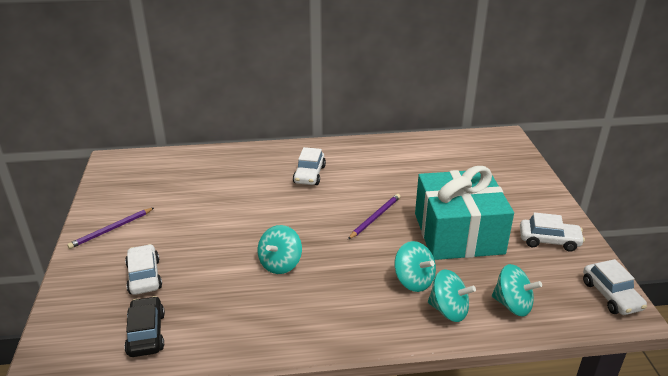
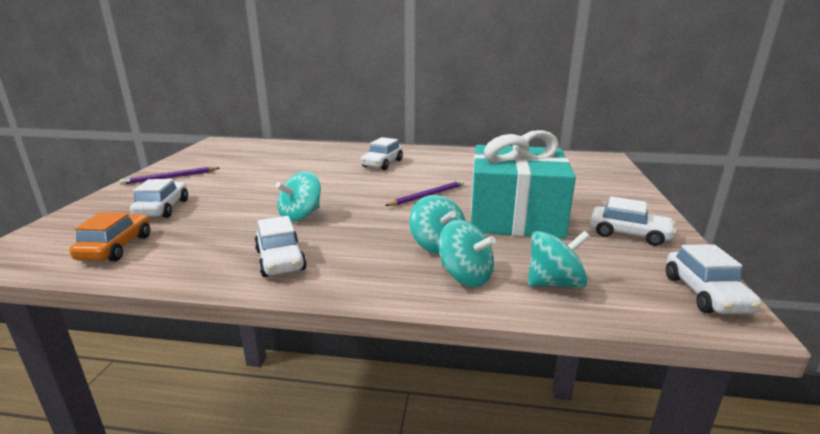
camera: 15 degrees right, 10 degrees down
(146, 334) = (116, 247): black car -> orange car
(299, 320) = (280, 260): none -> white car
(512, 305) = (554, 283): turquoise spinning top -> turquoise spinning top turned 60 degrees counterclockwise

